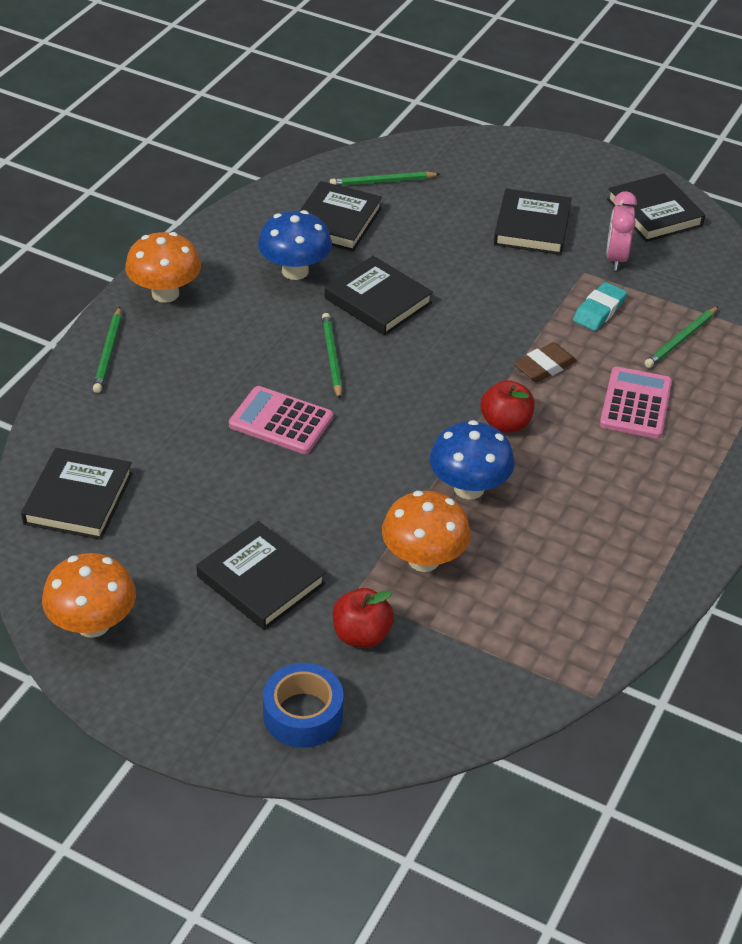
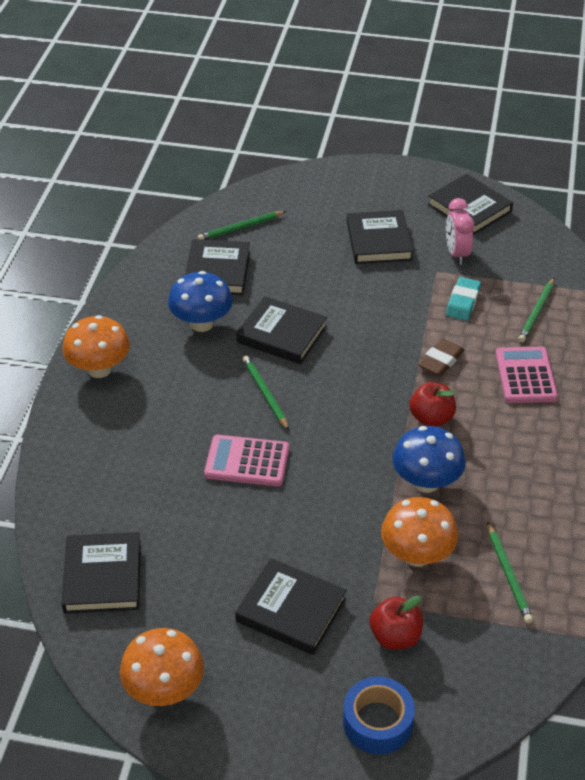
camera: 15 degrees left, 0 degrees up
(108, 352) = (72, 435): green pencil -> green pencil (508, 575)

